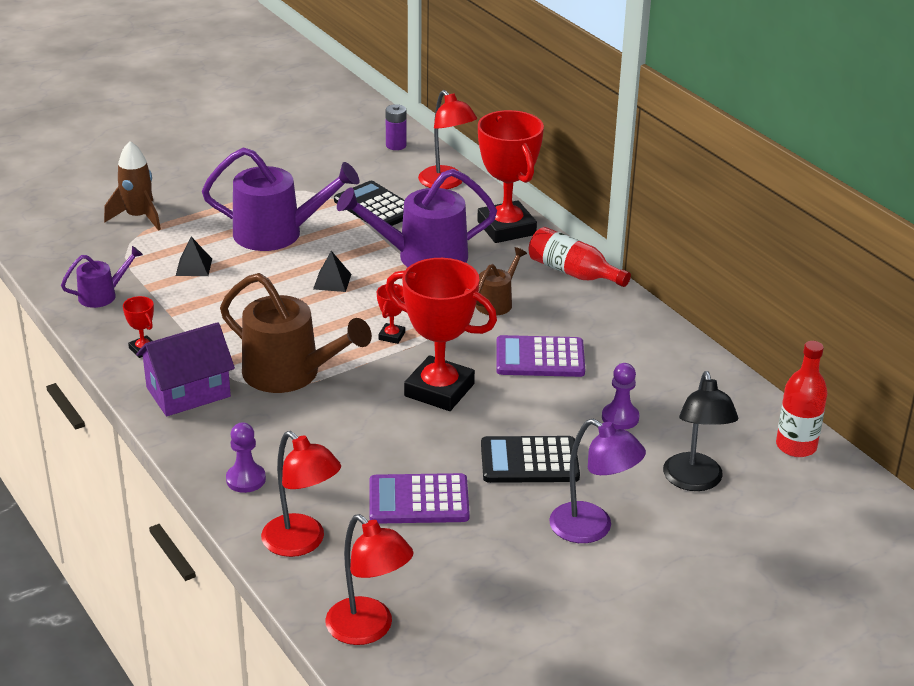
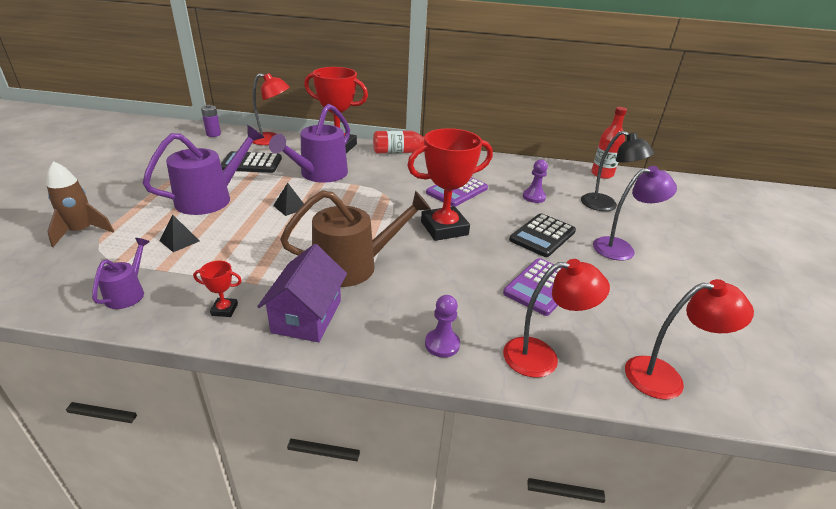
camera: 50 degrees left, 0 degrees up
(391, 336) = (373, 216): red trophy -> none
(497, 302) = (393, 177): brown watering can -> none

